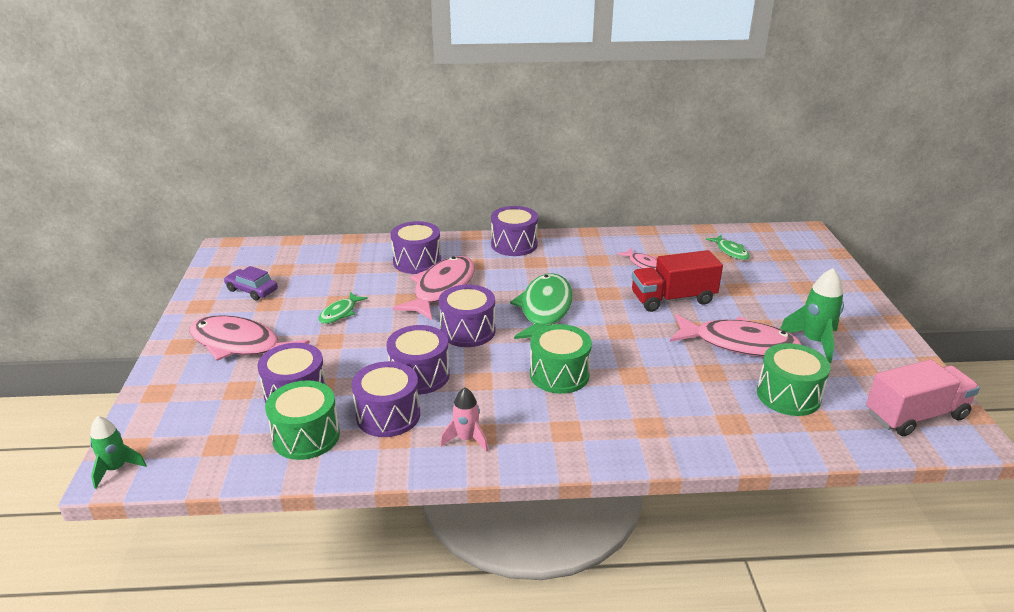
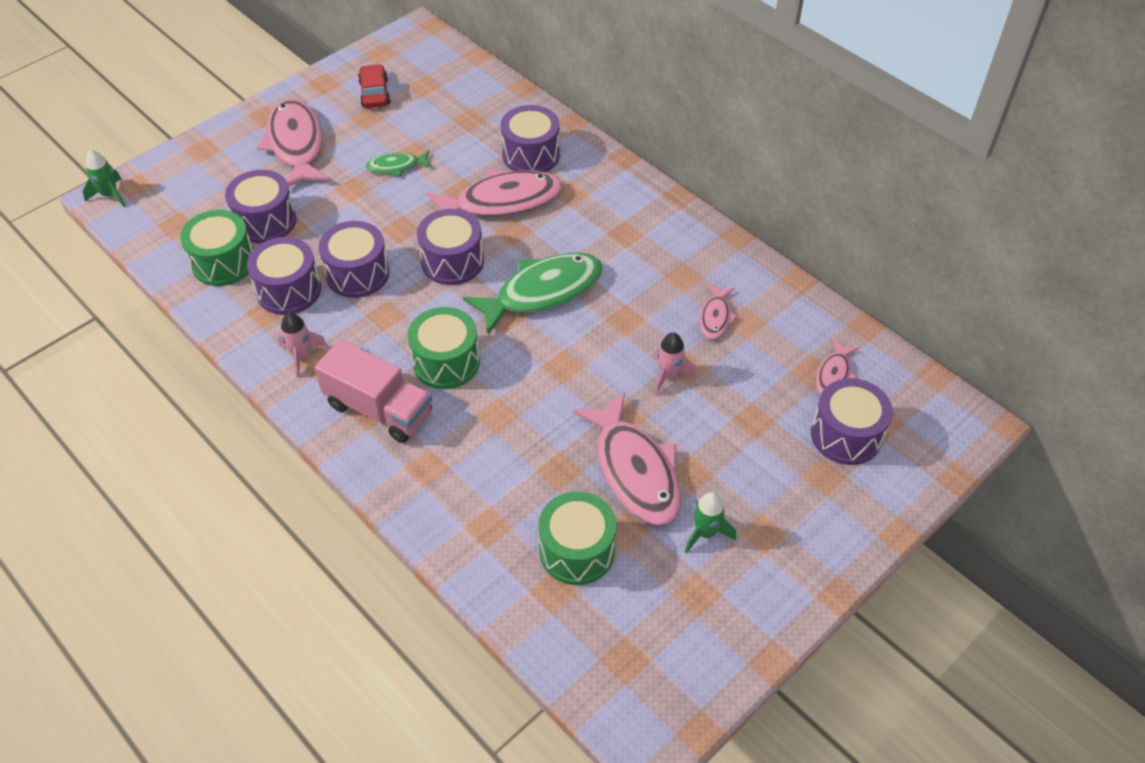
camera: 50 degrees right, 20 degrees up
(252, 290) = (374, 93): purple car -> red car
(514, 244) = (641, 198): purple drum -> purple drum (846, 435)
(673, 299) = (669, 375): red truck -> pink rocket
(730, 251) = (834, 374): green fish -> pink fish
(814, 342) = (705, 533): green rocket -> green rocket, size x0.66
(915, 415) = (643, 675): pink truck -> pink truck (379, 409)

